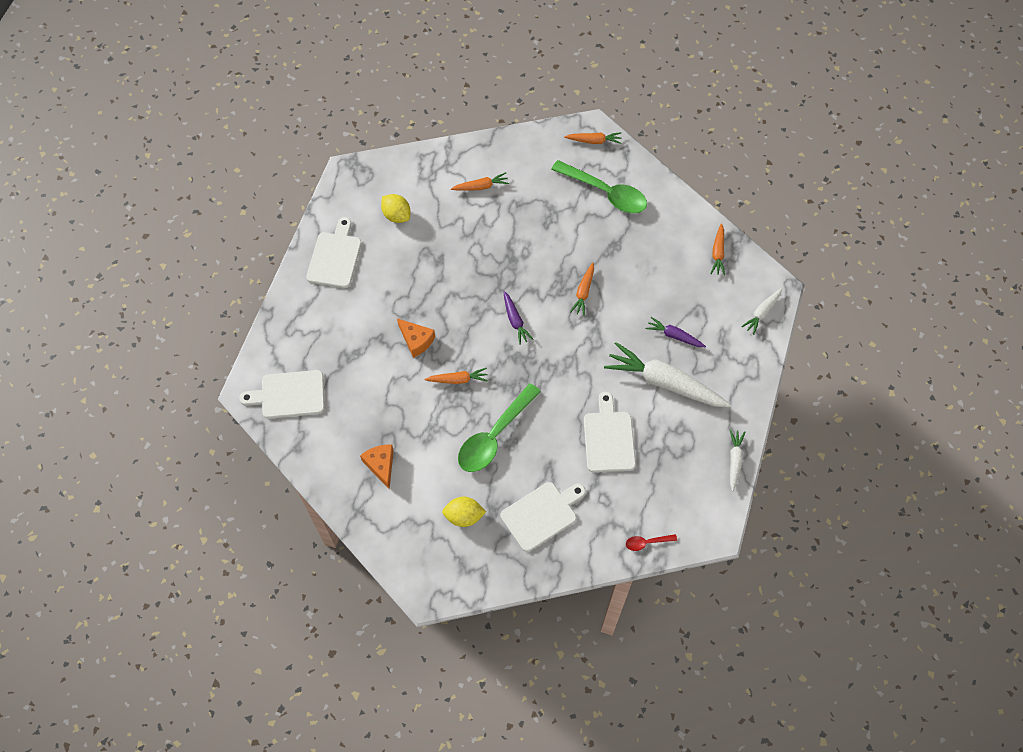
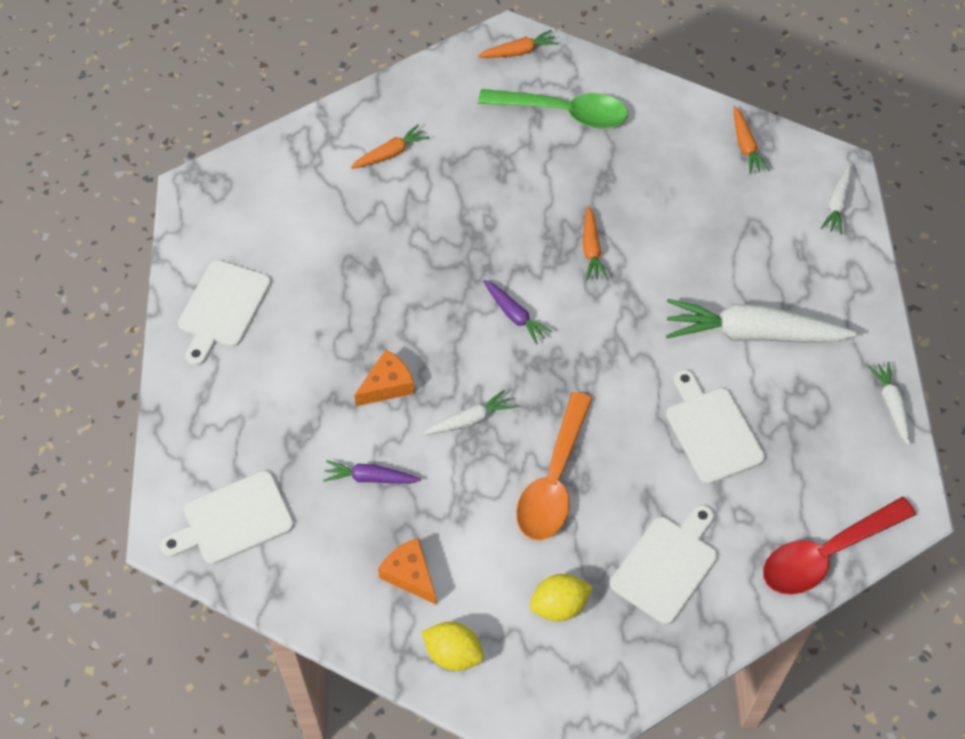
camera: 20 degrees left, 5 degrees down
(335, 257) = (222, 308): white cutting board -> white cutting board turned 150 degrees counterclockwise
(396, 215) = (288, 226): yellow lemon -> yellow lemon (453, 653)
(416, 340) = (387, 385): orange cheese -> orange cheese turned 60 degrees counterclockwise
(458, 379) = (469, 419): orange carrot -> white carrot
(494, 436) = (554, 480): green spoon -> orange spoon
(647, 542) = (826, 554): red spoon -> red spoon, size x2.31
(674, 336) = (737, 268): purple carrot -> purple carrot (370, 478)

